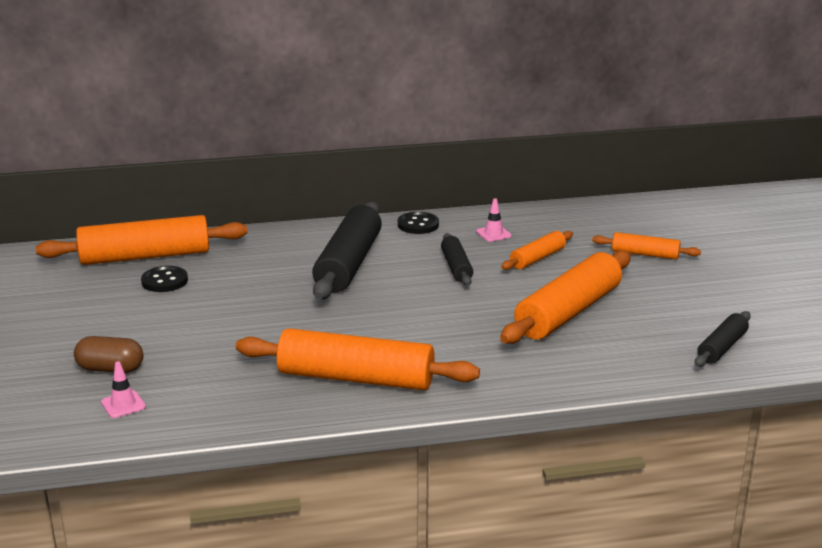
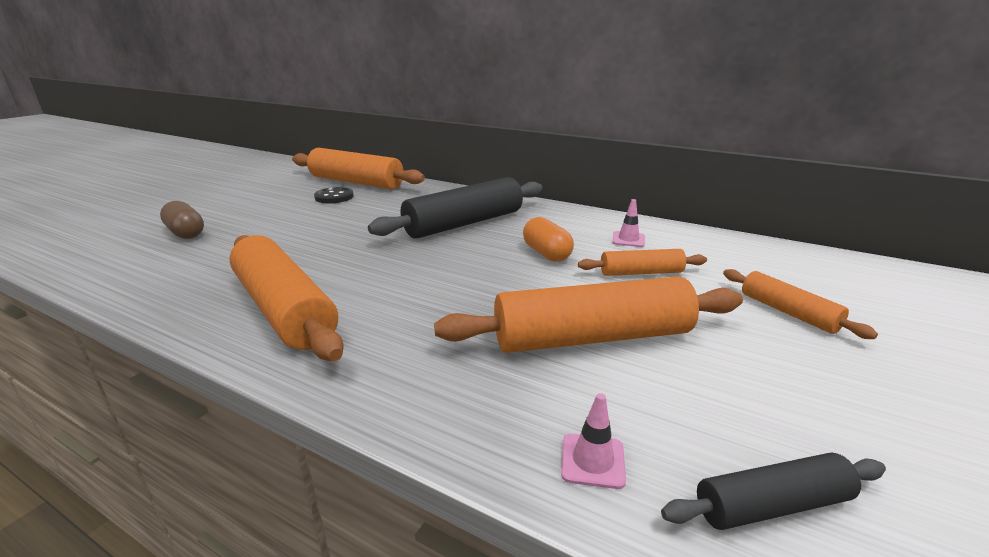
camera: 40 degrees right, 0 degrees up
(123, 404) = (132, 257): pink traffic cone -> pink traffic cone (592, 461)
(418, 225) = (570, 215): black button -> none
(456, 267) = (546, 253): black rolling pin -> orange capsule

